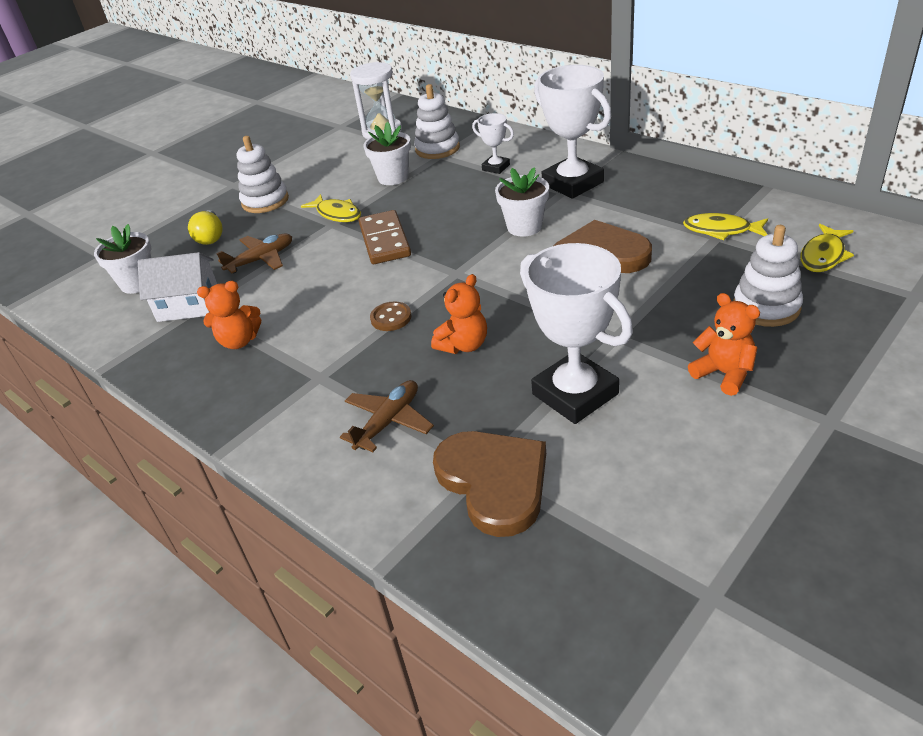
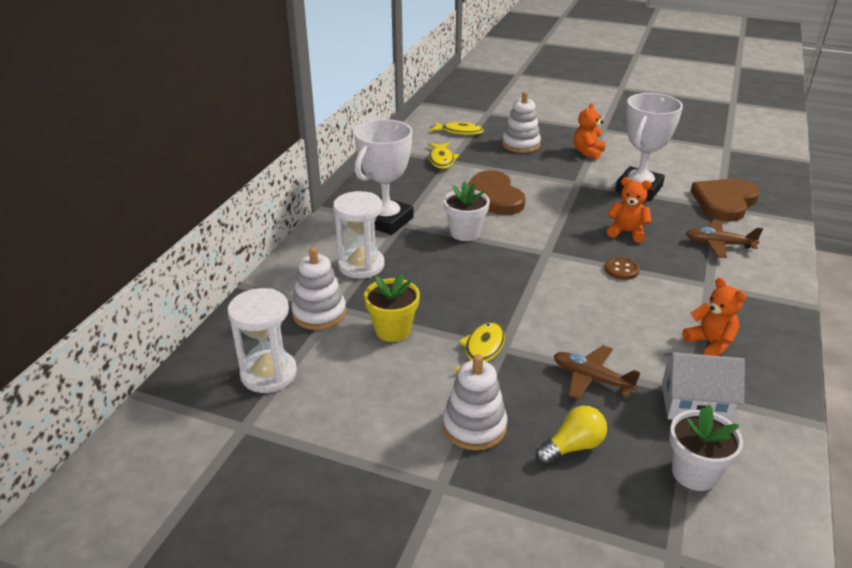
camera: 115 degrees left, 5 degrees down
(188, 305) = (694, 404): white house -> white house turned 60 degrees counterclockwise
(384, 240) = (518, 302): brown domino -> none
(393, 177) = (393, 330): white flower pot -> yellow flower pot
(496, 167) = (361, 265): white trophy -> white hourglass

